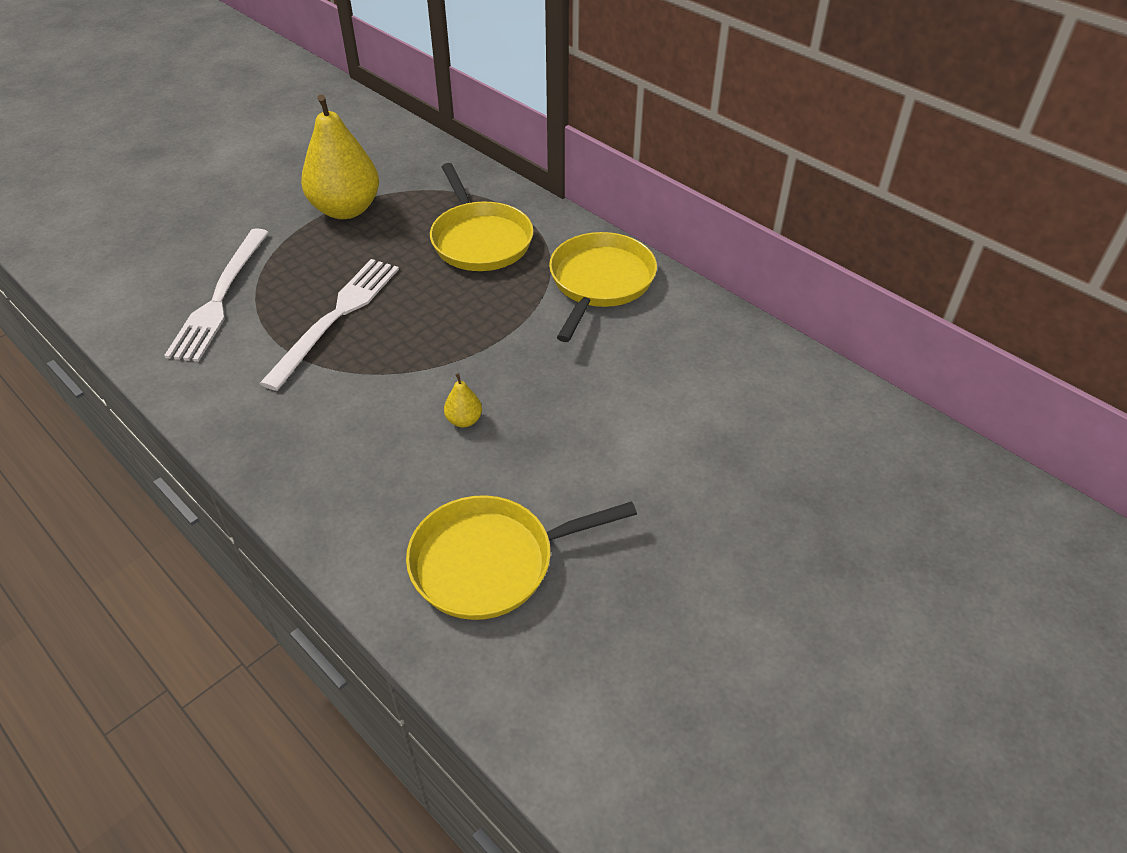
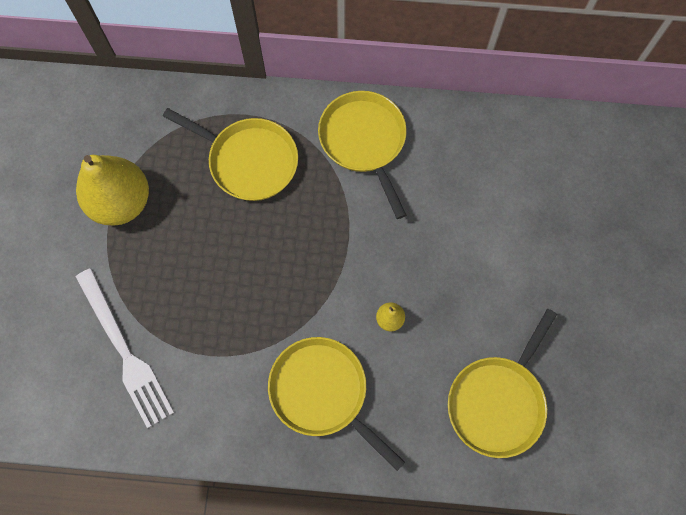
camera: 40 degrees left, 25 degrees up
(333, 433) = (322, 392): none -> yellow pan
(335, 318) = (225, 305): white fork -> none

